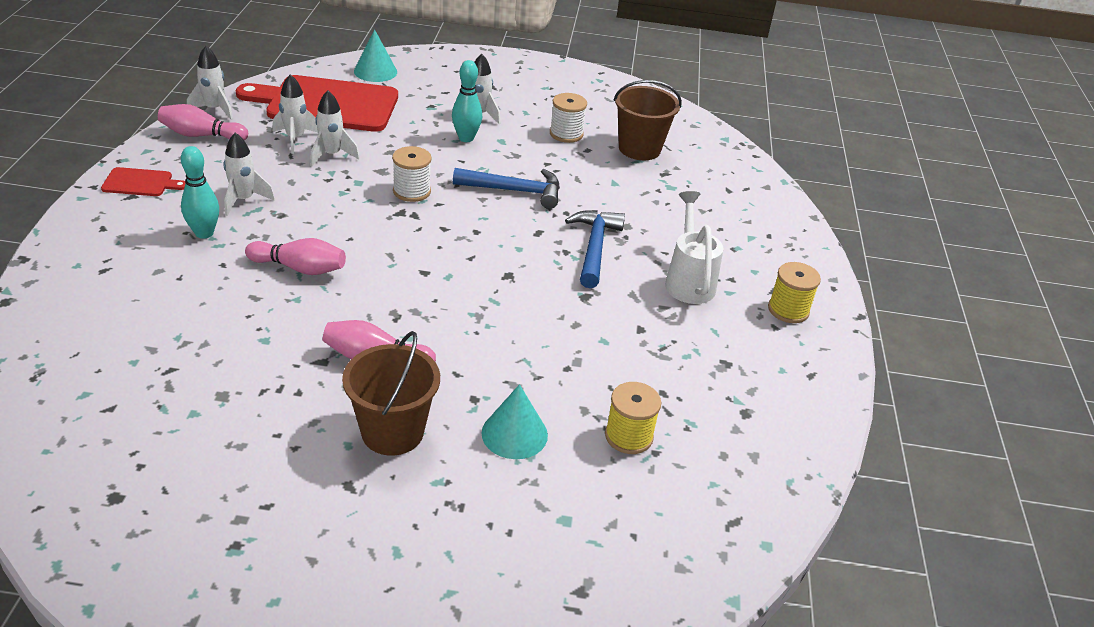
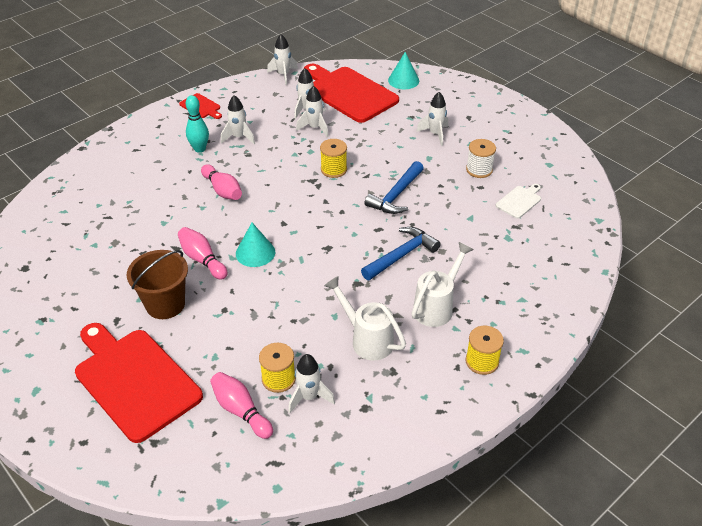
camera: 45 degrees right, 5 degrees up
(201, 135) = (260, 89): pink bowling pin -> pink bowling pin (241, 411)
(412, 191) = (334, 169): white spool -> yellow spool
(466, 138) = (407, 147): turquoise bowling pin -> none
(466, 539) = (135, 380): none -> red cutting board
(514, 191) = (396, 195): blue hammer -> blue hammer turned 75 degrees clockwise
(514, 434) = (221, 341): turquoise cone -> turquoise cone (255, 252)
(639, 149) = (519, 201): brown bucket -> white cutting board
(664, 346) = (366, 339): none -> white watering can
(682, 435) = (309, 397): none -> white rocket

